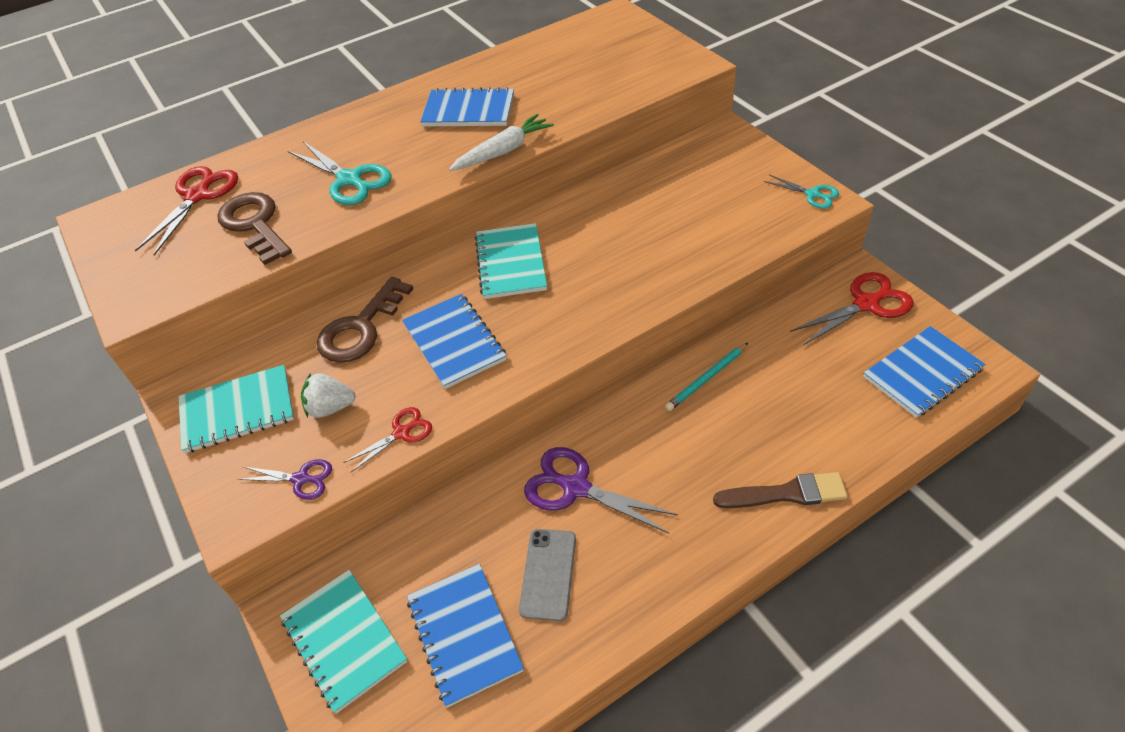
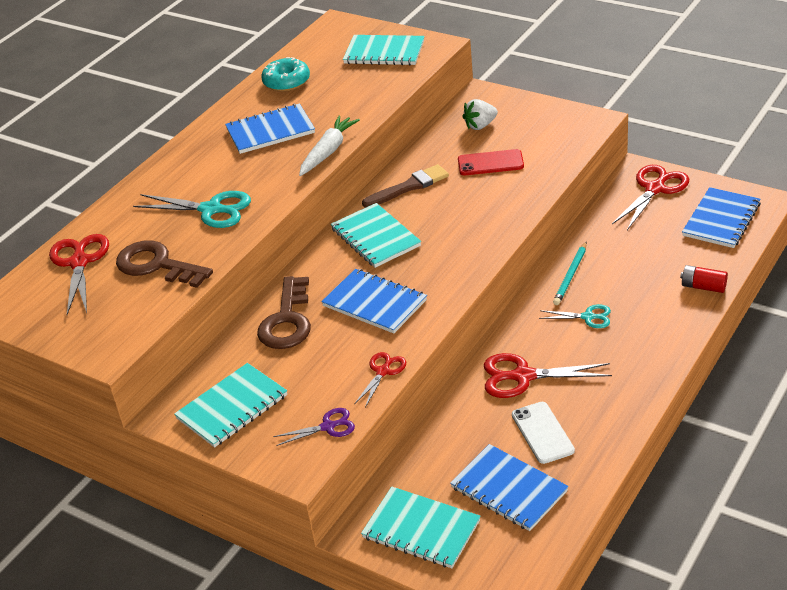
camera: 25 degrees left, 10 degrees down
(330, 407) = (310, 377): white strawberry -> white strawberry (480, 125)
(524, 62) = (286, 82): none -> turquoise donut
(548, 574) = (542, 433): grey phone -> white phone
(576, 487) = (523, 376): purple scissors -> red scissors
(638, 57) = (384, 52): none -> turquoise notebook
(684, 216) = (490, 163): none -> red phone
(786, 493) = (675, 324): brown brush -> brown brush (409, 187)
(812, 194) = (578, 119): turquoise scissors -> turquoise scissors (588, 317)
(849, 456) = (703, 287): none -> red battery

